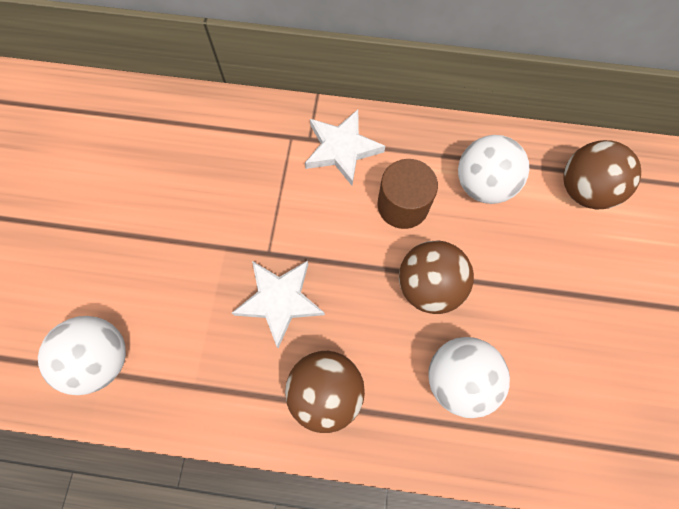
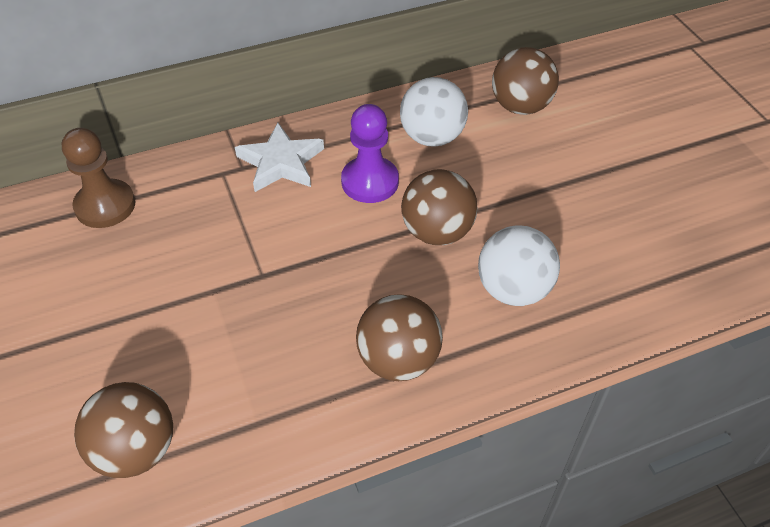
camera: 30 degrees left, 20 degrees down
(101, 359) = (135, 450): white ball -> brown ball
(189, 125) = (105, 205): none -> brown pawn
(279, 301) = (301, 308): white star -> none
(403, 205) = (370, 182): brown cylinder -> purple pawn

